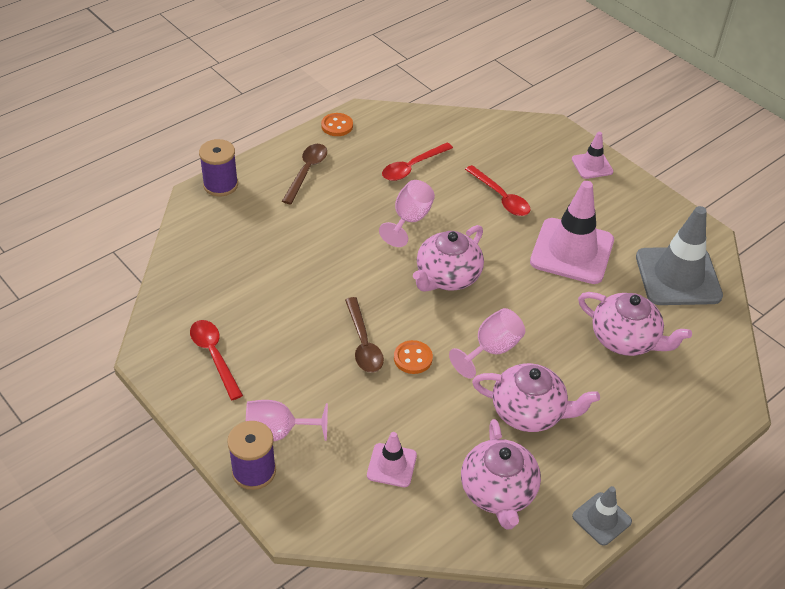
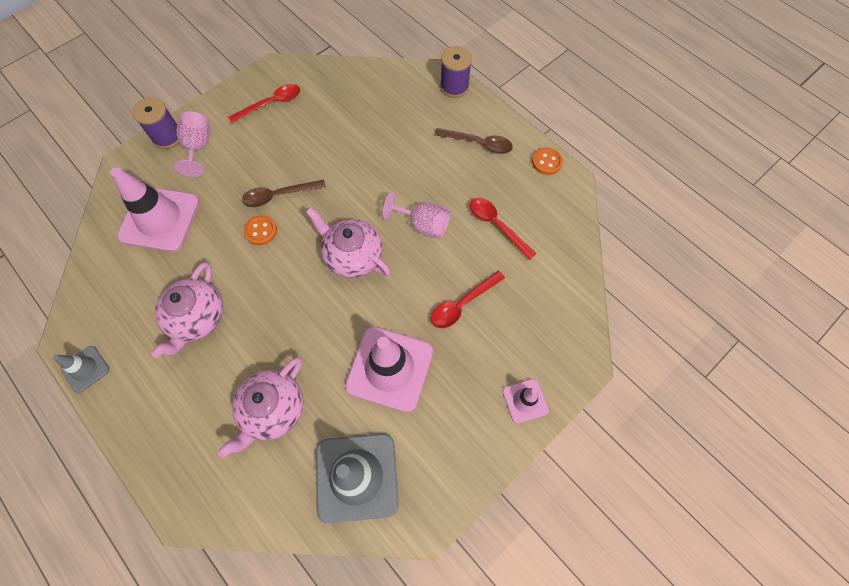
camera: 90 degrees right, 20 degrees up
(391, 465) = (159, 219): pink traffic cone -> pink traffic cone, size x1.99
(491, 350) = (266, 290): pink goblet -> none
(498, 492) = (124, 292): pink teapot -> none

